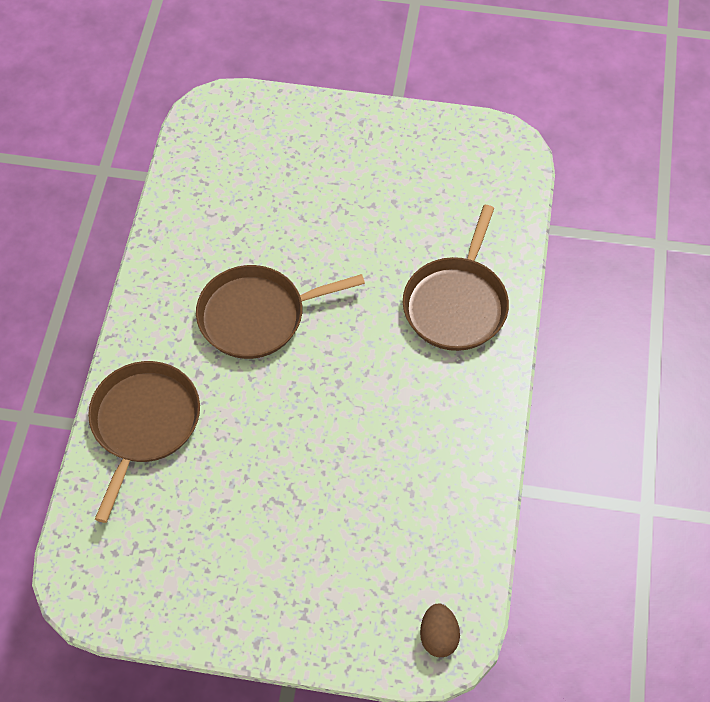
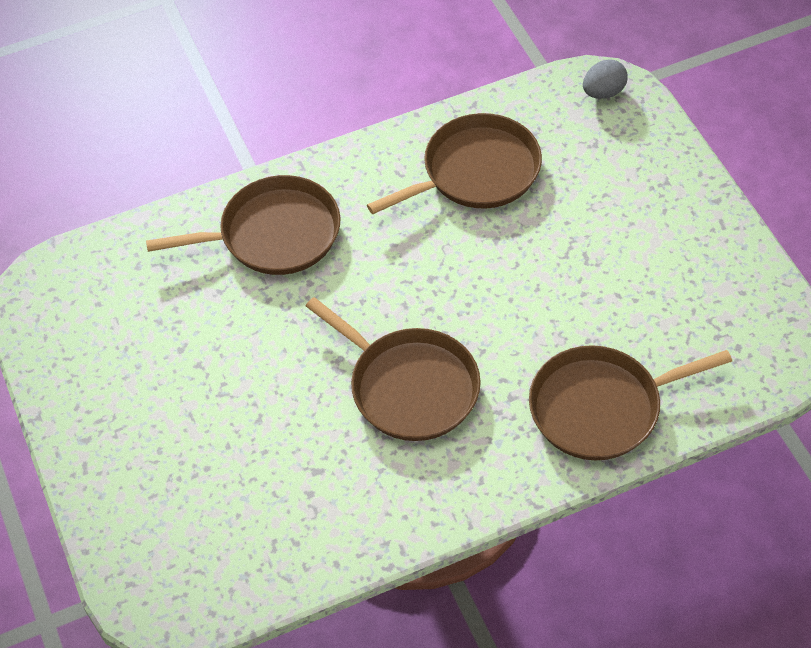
camera: 120 degrees left, 5 degrees down
(420, 476) = (475, 172): none -> brown pan
(438, 636) = (603, 92): brown egg -> grey egg

